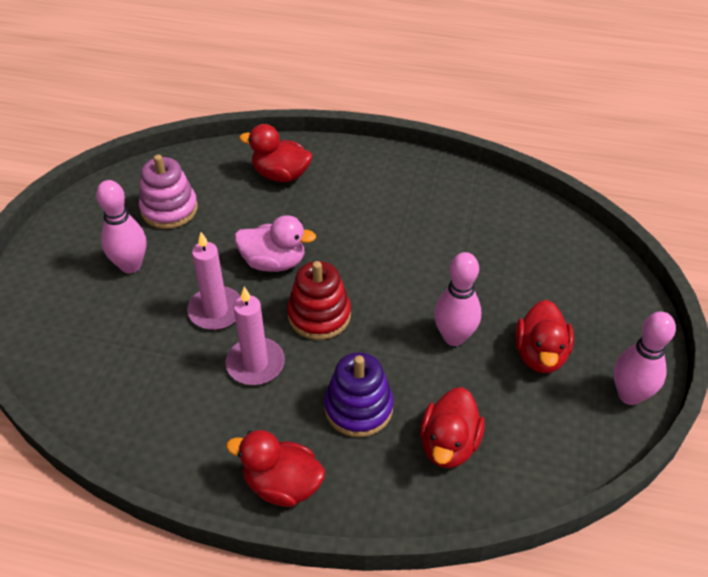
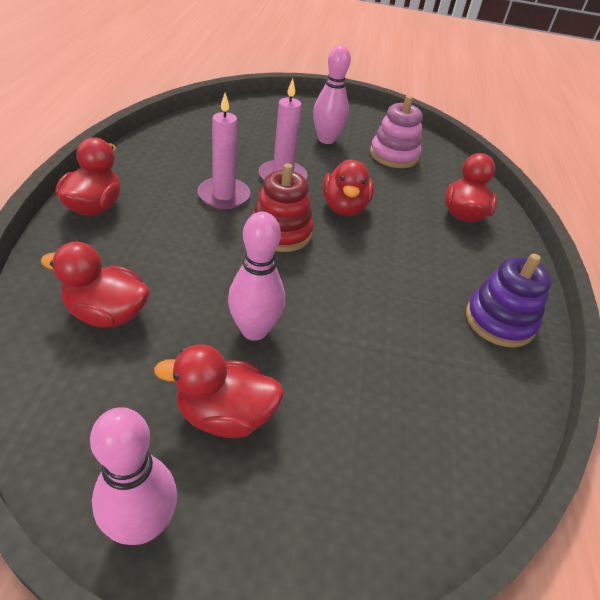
camera: 80 degrees right, 5 degrees down
(274, 262) = (344, 207): pink duck -> red duck
(358, 408) = (166, 252): purple stacking toy -> purple stacking toy (499, 321)

